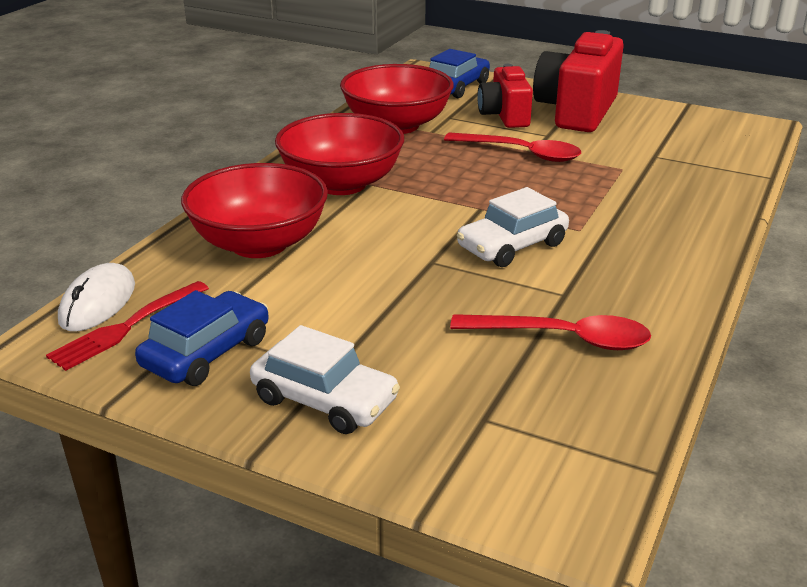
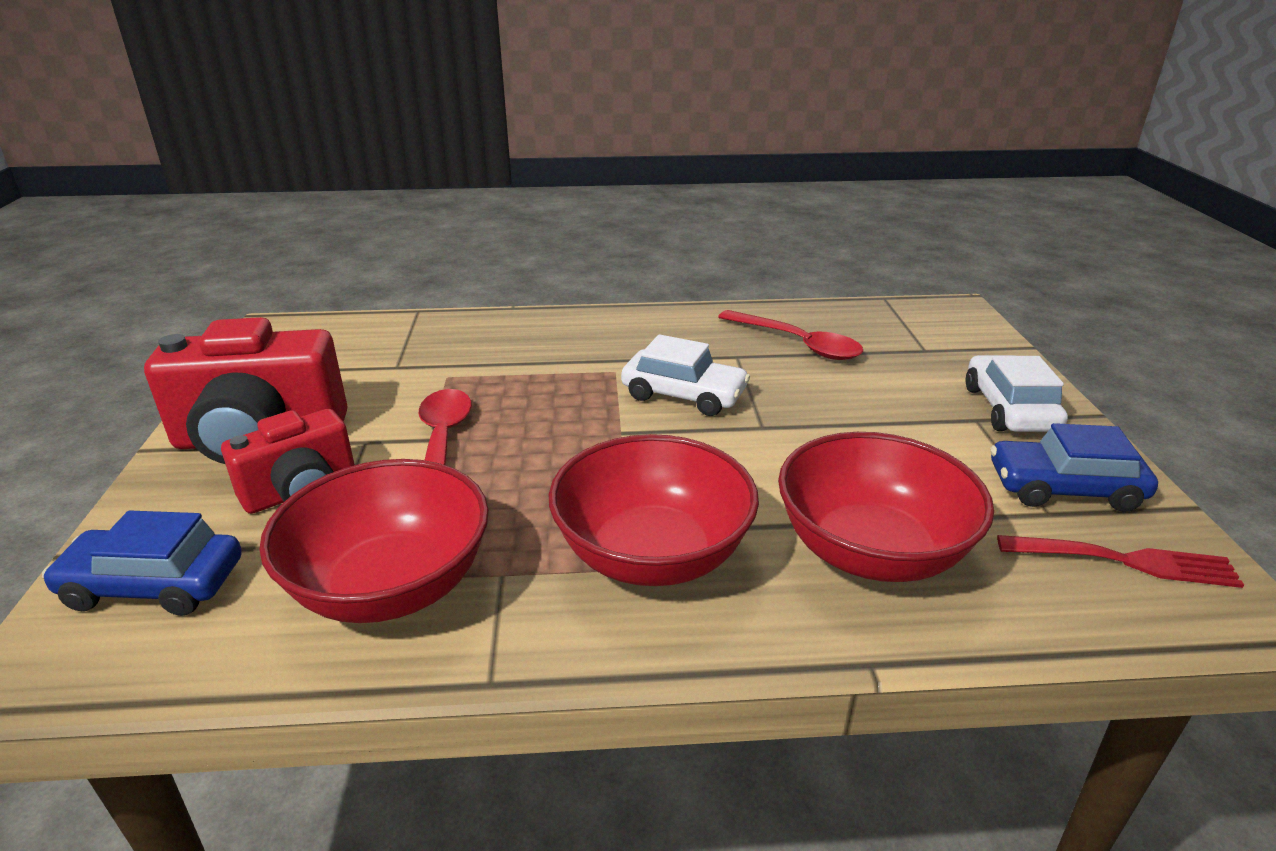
camera: 120 degrees left, 0 degrees up
(98, 302) = (1138, 614): white mouse -> none
(564, 338) = (798, 344): red spoon -> red spoon turned 150 degrees clockwise

